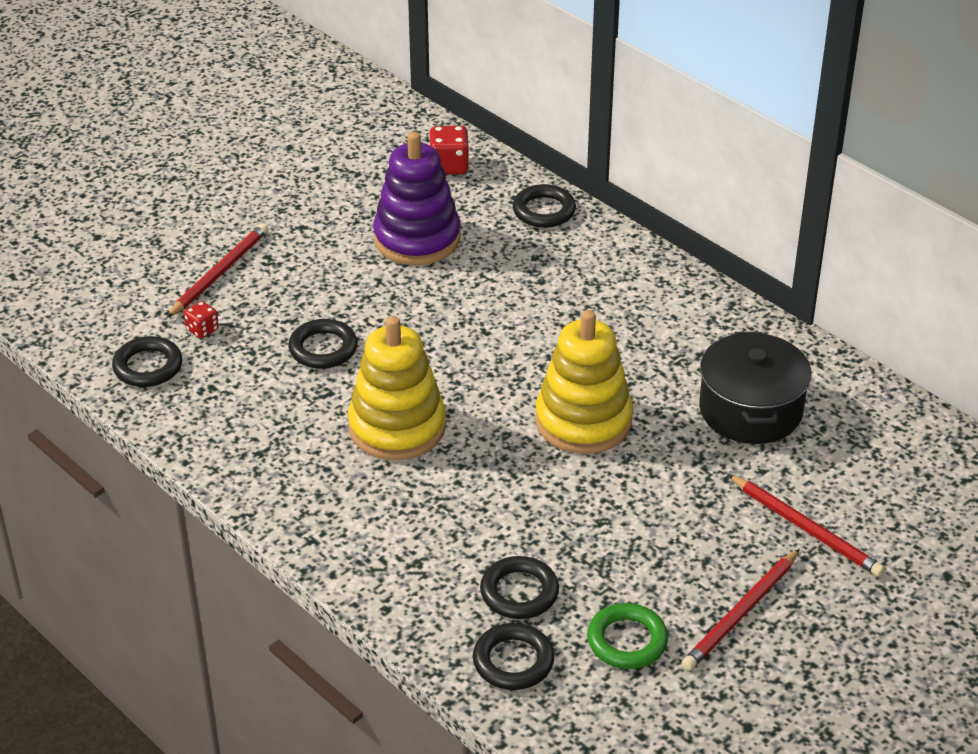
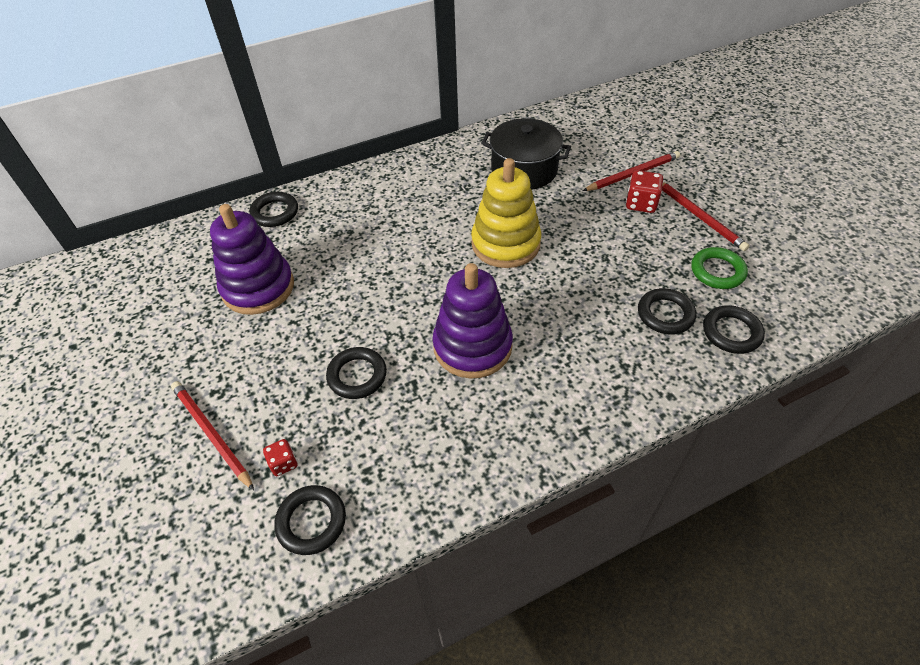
camera: 70 degrees left, 10 degrees up
(397, 427) = (472, 346): yellow stacking toy -> purple stacking toy
(449, 166) = (184, 250): red dice -> red dice (641, 204)

